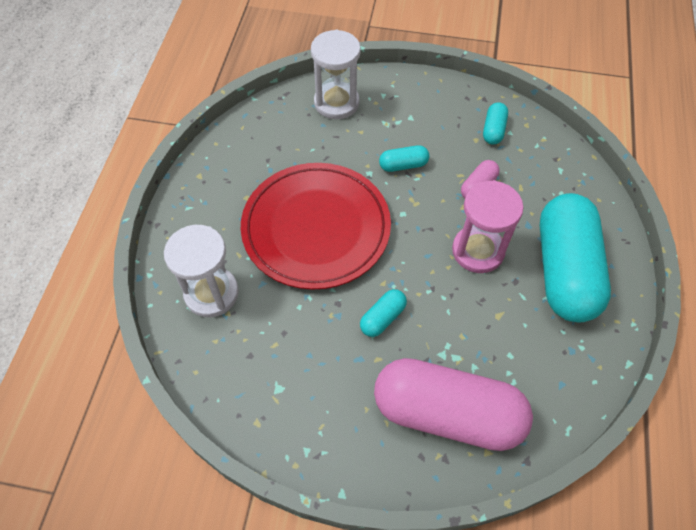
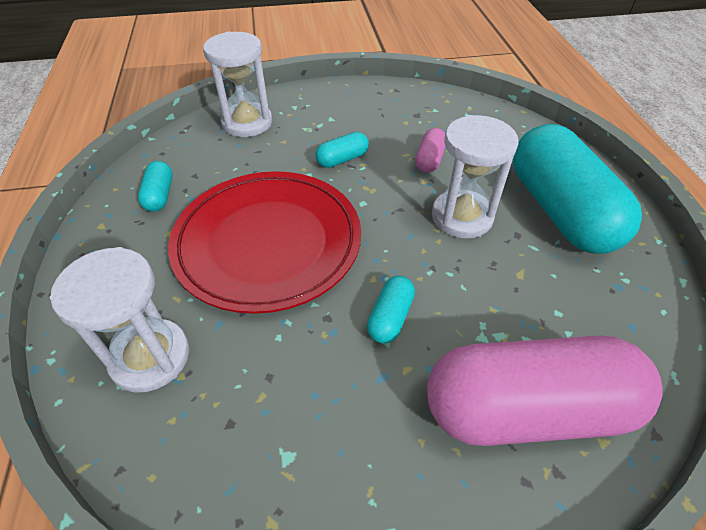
camera: 20 degrees left, 10 degrees down
(478, 251) = (462, 217): pink hourglass -> white hourglass
(493, 130) = (418, 111): turquoise capsule -> turquoise capsule (160, 195)

